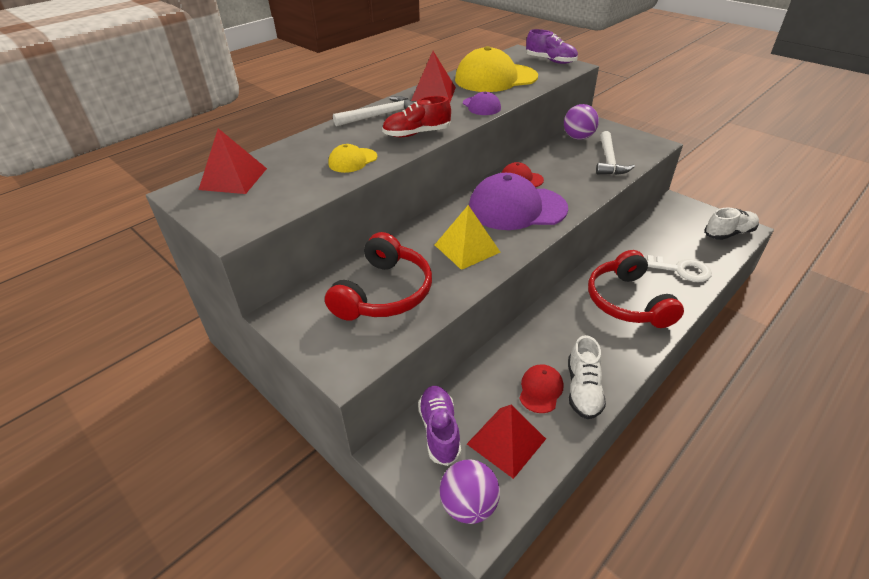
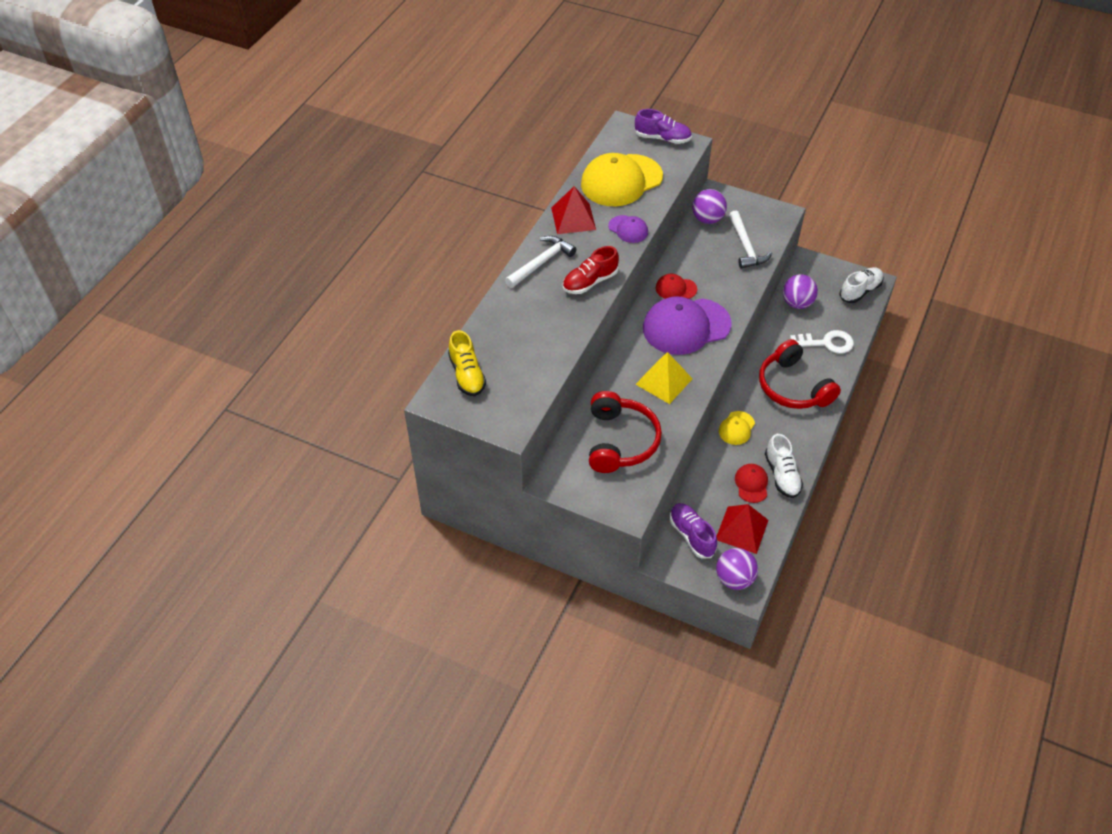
camera: 20 degrees left, 10 degrees up
(233, 179) = (467, 375): red pyramid -> yellow shoe
(352, 160) = (554, 329): yellow cap -> yellow cap (736, 428)
(655, 231) = (797, 303): none -> purple ball

